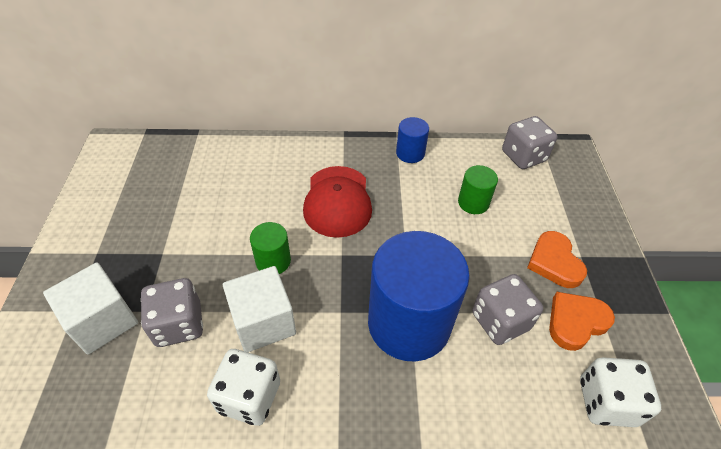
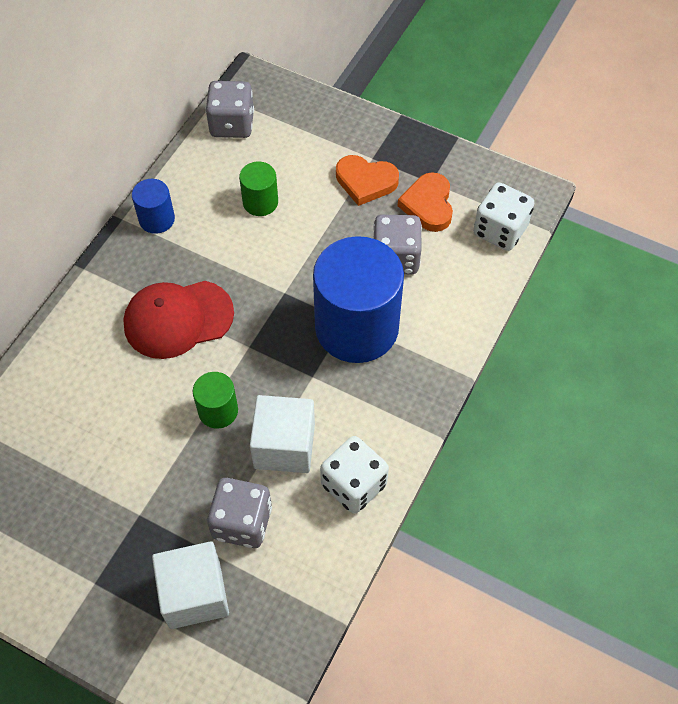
camera: 60 degrees left, 10 degrees up
(337, 201) = (178, 319): red cap -> red cap turned 135 degrees clockwise

